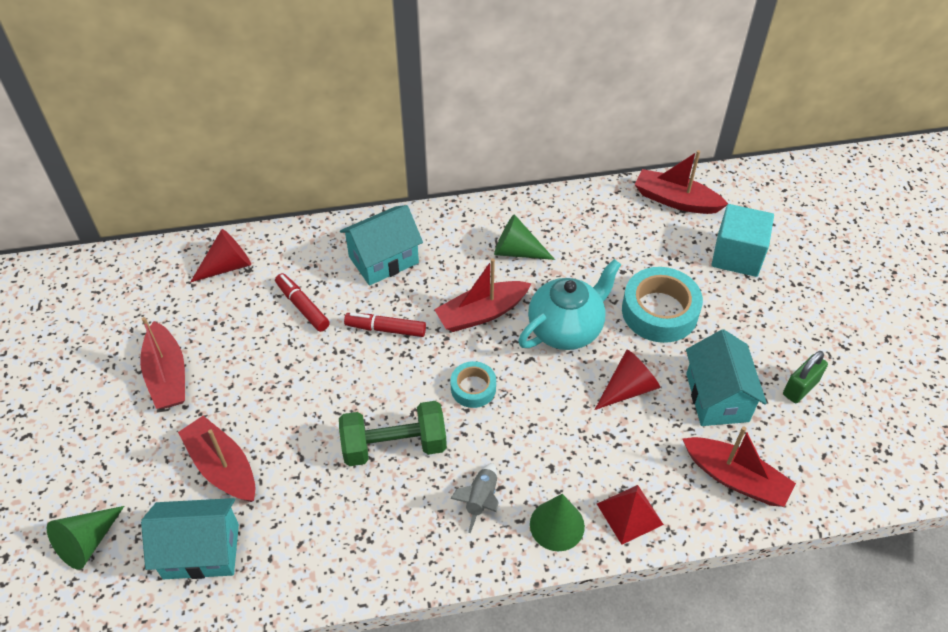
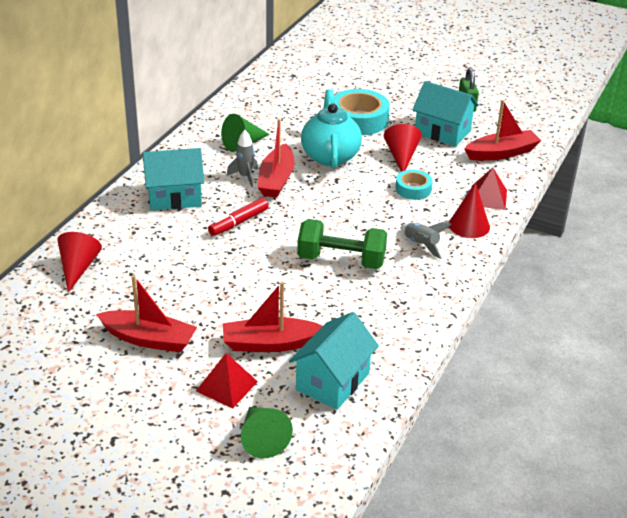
camera: 55 degrees left, 15 degrees down
(141, 471) = (226, 386): none -> red pyramid
(302, 306) = (168, 249): red marker -> none
(383, 260) = (174, 197): turquoise house -> turquoise house turned 75 degrees clockwise
(394, 446) = (341, 260): green dumbbell -> green dumbbell turned 75 degrees clockwise
(464, 287) = (245, 177): none -> grey rocket
(473, 388) = (333, 210): turquoise tape -> turquoise tape (413, 189)
(557, 525) = (469, 225): green cone -> red cone
(675, 200) = (282, 73): red boat -> none
(737, 255) = (351, 76): turquoise cube -> none

